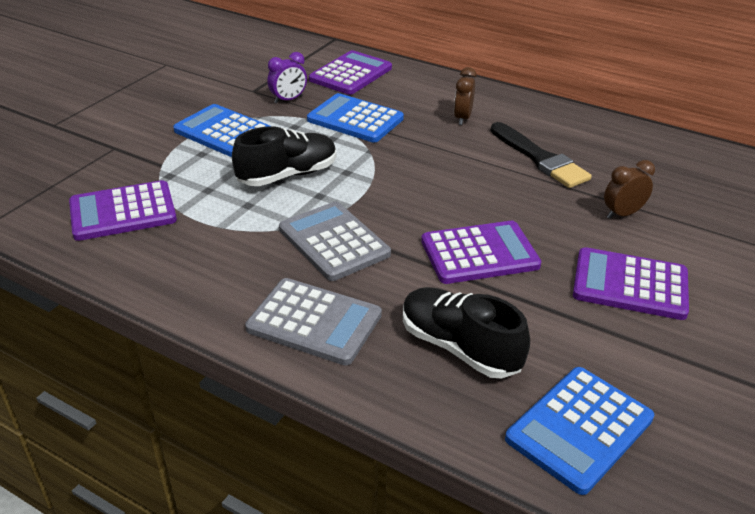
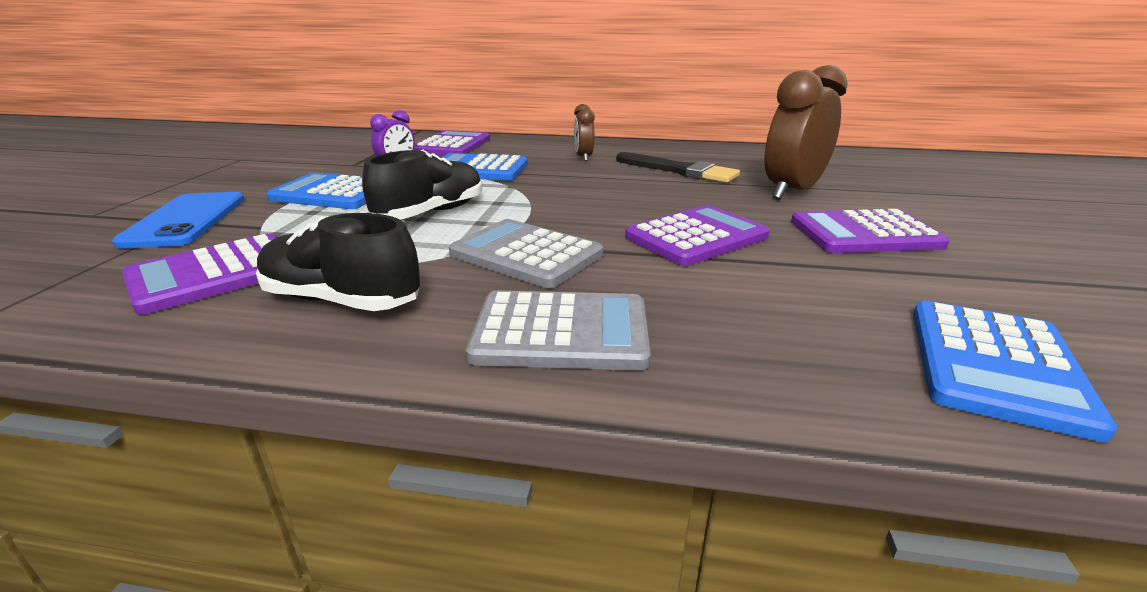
camera: 20 degrees left, 10 degrees down
(113, 145) = (186, 220): none -> blue phone
(459, 347) = (765, 317): black shoe -> black shoe (342, 300)
(622, 214) = (792, 191): brown clock -> brown clock, size x1.93

